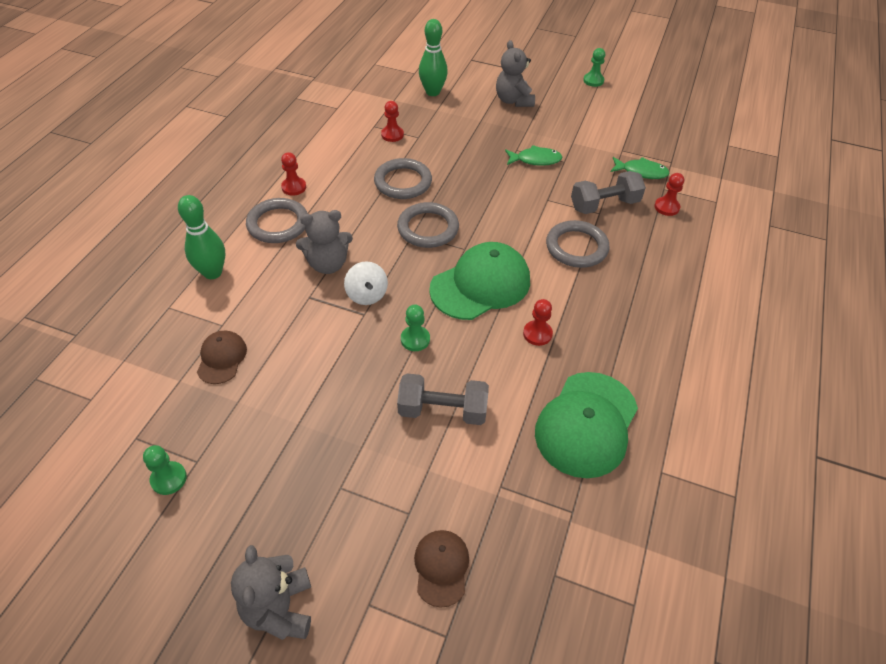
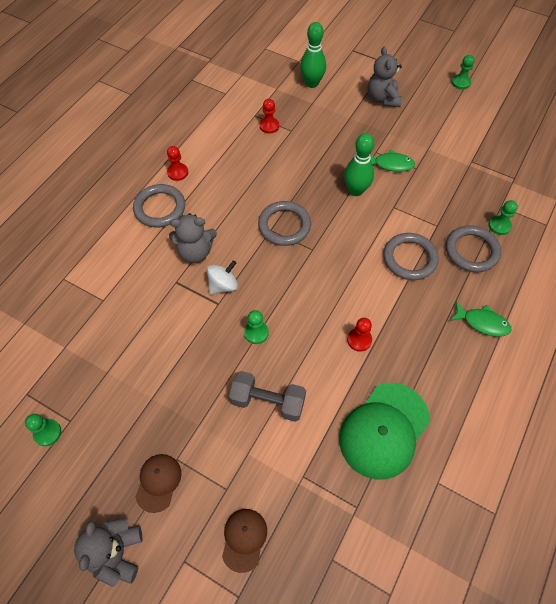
camera: 10 degrees right, 10 degrees up
(212, 272) = (101, 250): green bowling pin -> green bowling pin (356, 190)
(222, 358) = (99, 331): brown cap -> brown cap (158, 482)
(367, 295) = (223, 285): white spinning top -> white spinning top turned 120 degrees counterclockwise
(403, 182) = (270, 176): grey ring -> grey ring (471, 251)
(480, 285) = (320, 287): green cap -> none
(604, 205) = (443, 217): grey dumbbell -> none
(641, 172) = (484, 186): green fish -> green fish (482, 323)
(666, 207) = (499, 226): red pawn -> green pawn

